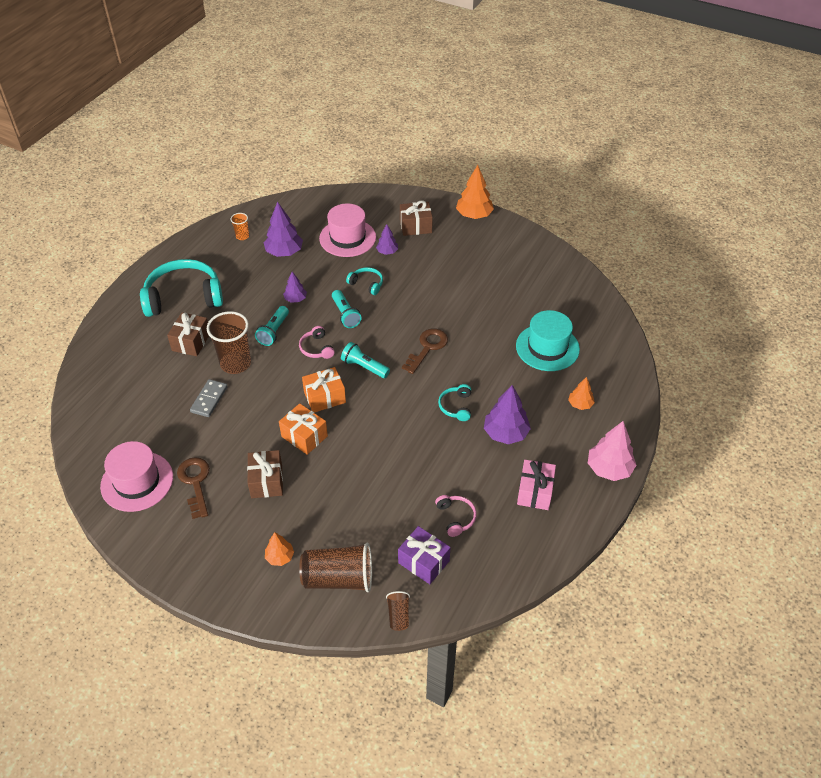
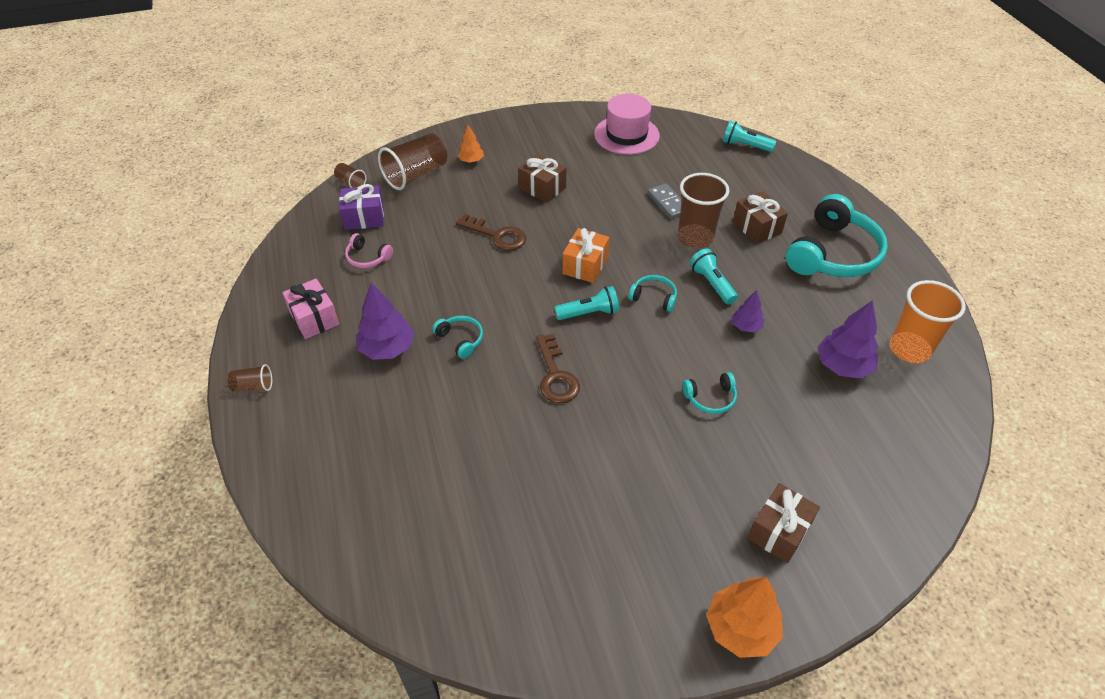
camera: 135 degrees right, 0 degrees up
(195, 483) = (589, 157): brown key -> brown key (497, 235)
(242, 236) = (909, 349): orange cup -> orange cup, size x2.05
(304, 436) = (558, 229): orange gift -> none
(316, 348) = (654, 297): pink headphones -> turquoise headphones
(345, 314) = (679, 348): turquoise flashlight -> turquoise flashlight (745, 146)
(347, 238) = (819, 440): pink hat -> none
(387, 252) = (752, 459): purple tree -> none
(547, 347) = (428, 477): turquoise hat -> none
(580, 404) = (333, 433): orange tree -> none
(609, 469) = (253, 386): pink tree -> brown cup

